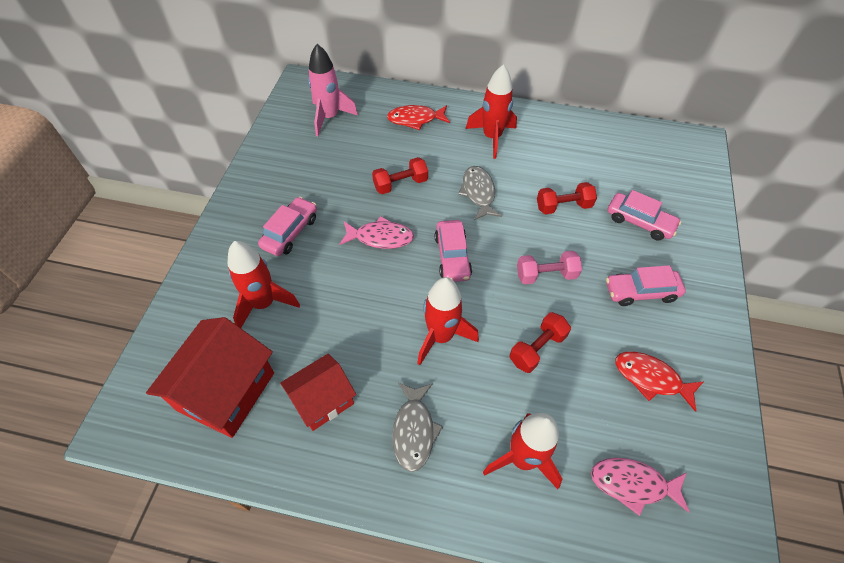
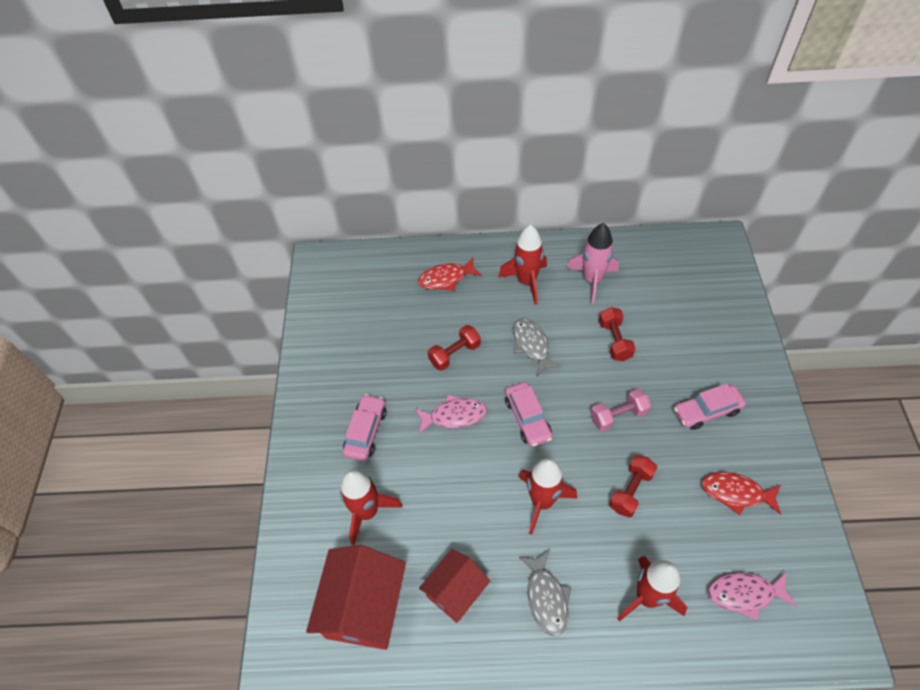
camera: 10 degrees left, 0 degrees up
(329, 117) = (360, 296): pink rocket -> pink rocket (592, 280)
(563, 206) = (614, 340): red dumbbell -> red dumbbell turned 75 degrees counterclockwise
(639, 222) = (688, 340): pink car -> none

